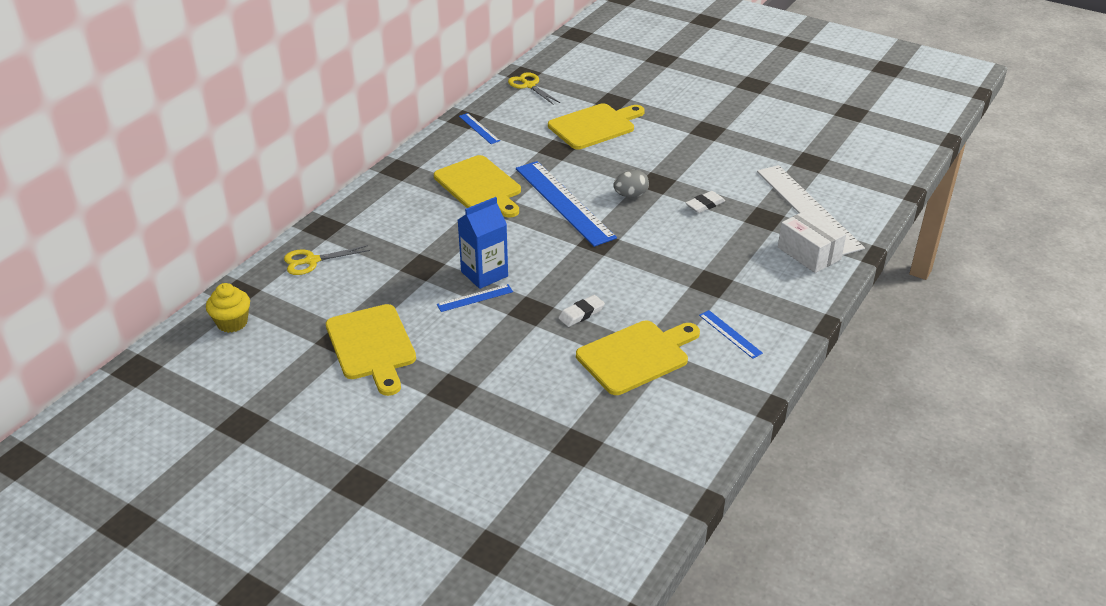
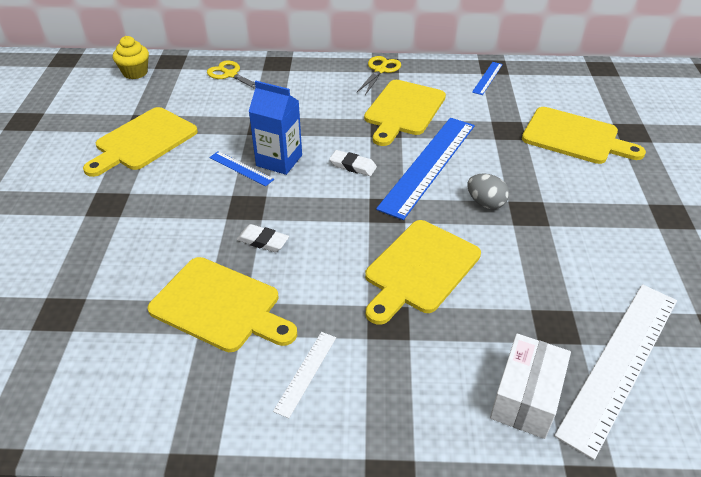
camera: 60 degrees right, 5 degrees up
(529, 85) = (588, 77): yellow scissors -> yellow scissors (380, 70)
(673, 251) = (419, 269): none -> yellow cutting board
(705, 205) = (527, 264): white eraser -> white eraser (353, 166)
(730, 334) = (306, 373): blue ruler -> white ruler

